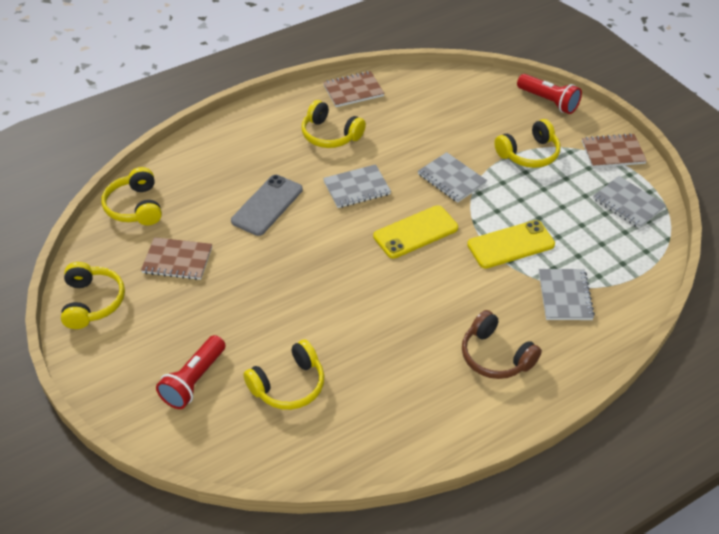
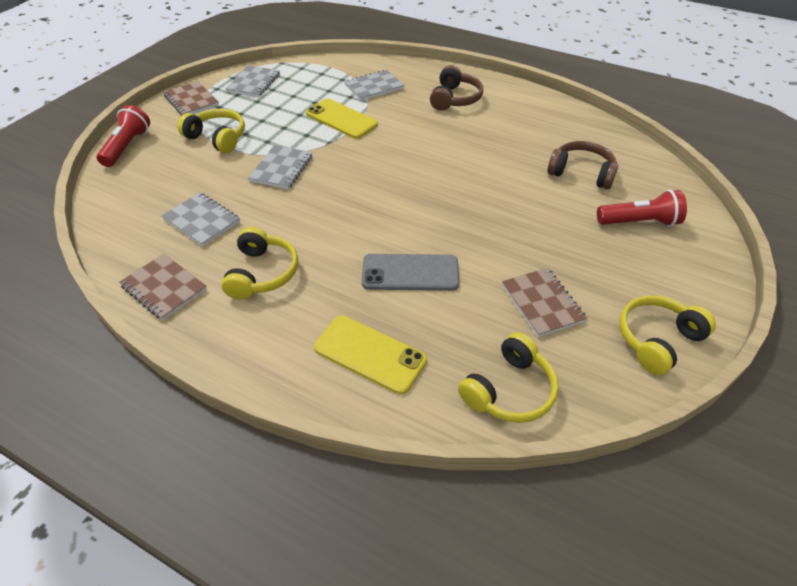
camera: 120 degrees left, 0 degrees up
(289, 385) = (581, 173): yellow headphones -> brown headphones
(357, 188) = (336, 220): grey notebook -> grey notebook (202, 220)
(415, 232) = (367, 167): yellow phone -> yellow phone (370, 354)

